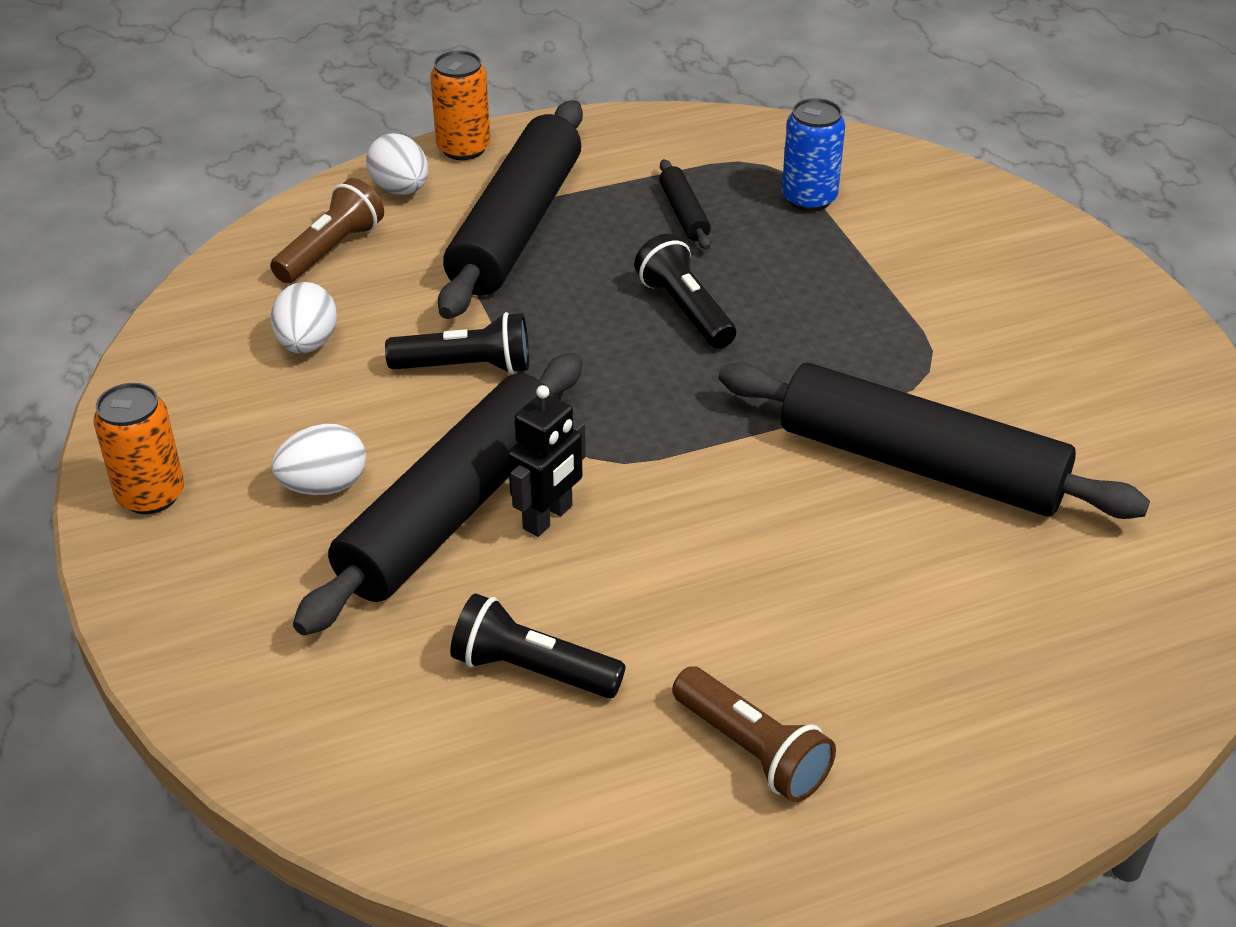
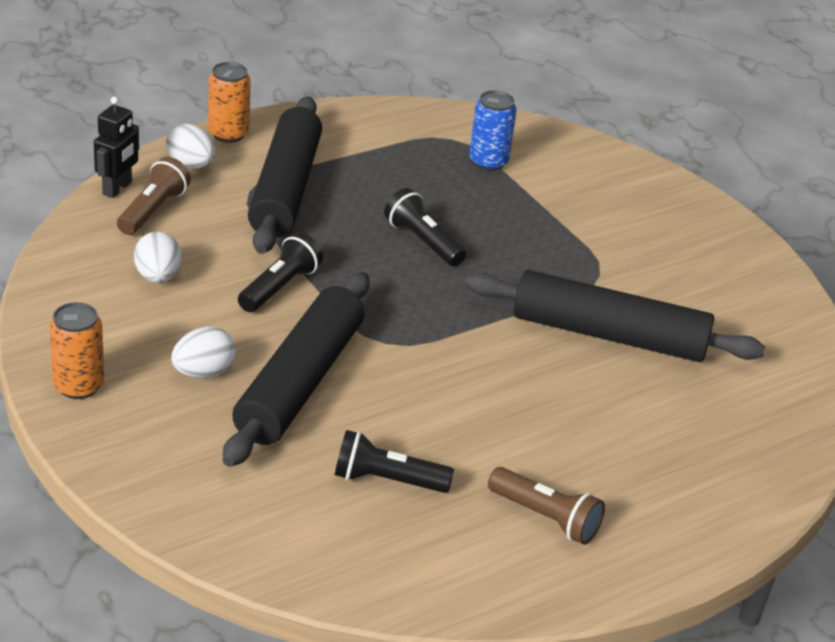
camera: 15 degrees left, 5 degrees down
(467, 367) = (280, 287): black flashlight -> black flashlight turned 45 degrees counterclockwise
(548, 518) = (368, 384): black robot -> black robot (117, 188)
(684, 213) = (403, 175): black rolling pin -> none

